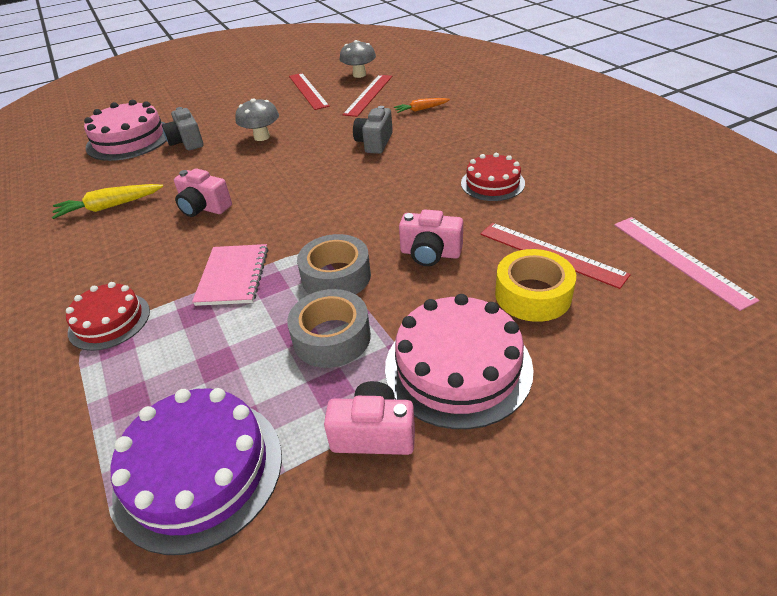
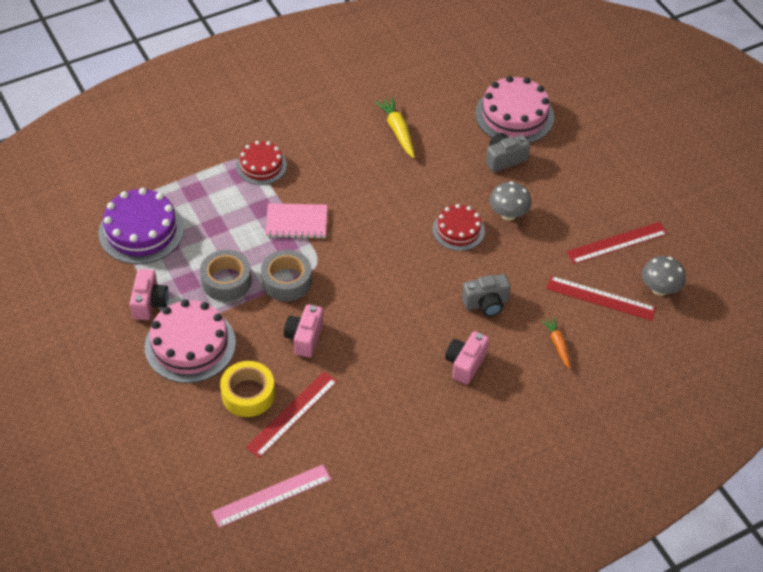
camera: 85 degrees right, 10 degrees up
(204, 208) = (387, 191): pink camera -> pink camera (465, 363)
(374, 143) = (486, 303): grey camera -> grey camera turned 150 degrees clockwise
(492, 183) = (399, 389): red cake -> red cake (458, 230)

